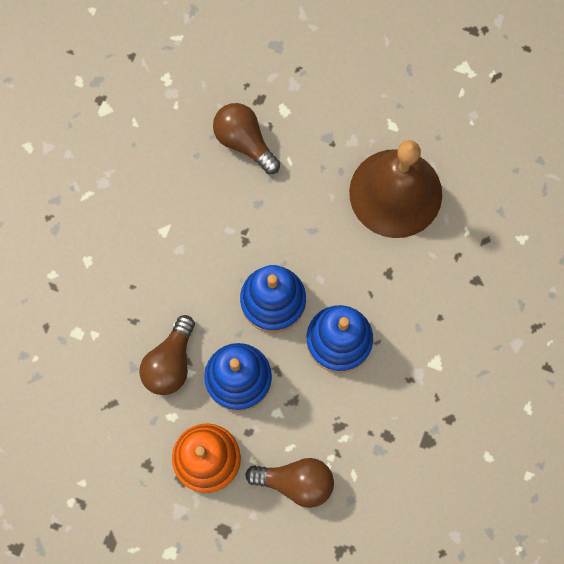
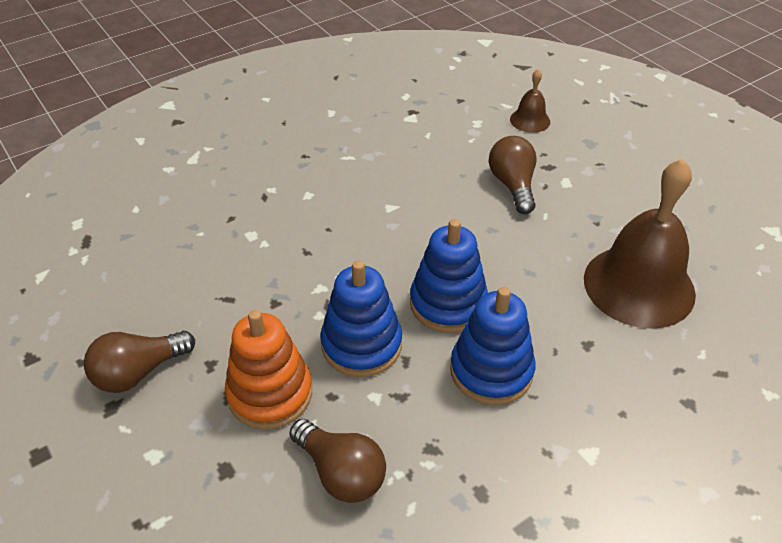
camera: 35 degrees right, 30 degrees down
(170, 363) = (309, 298): brown light bulb -> brown light bulb (139, 372)
(210, 47) = (530, 120): none -> brown bell

